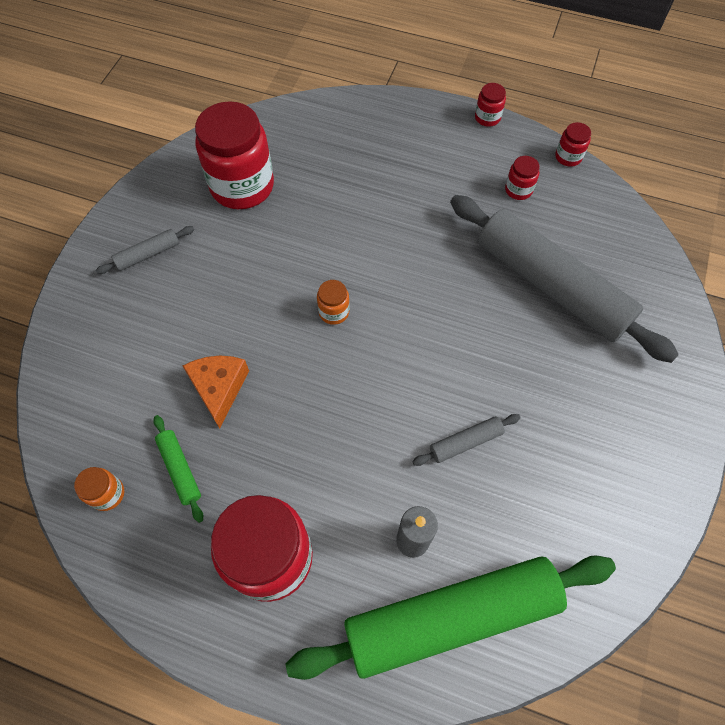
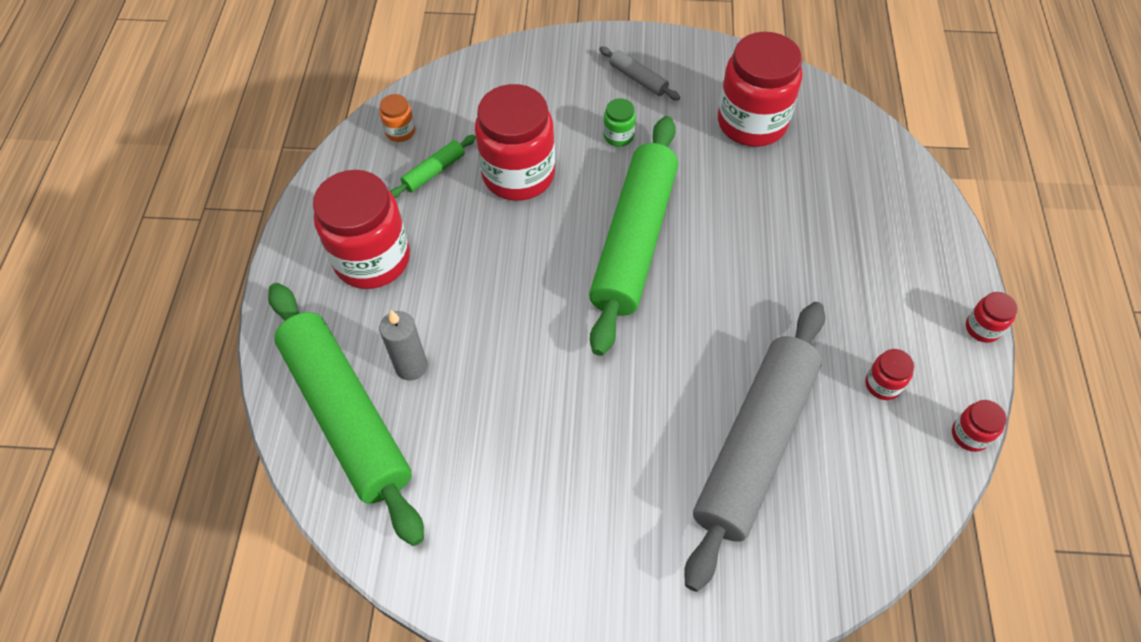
camera: 75 degrees right, 5 degrees down
(210, 290) = (618, 136): none -> green jar
(219, 388) = (518, 174): orange cheese -> red jar
(334, 312) = (633, 240): orange jar -> green rolling pin
(465, 442) = (525, 392): grey rolling pin -> none

